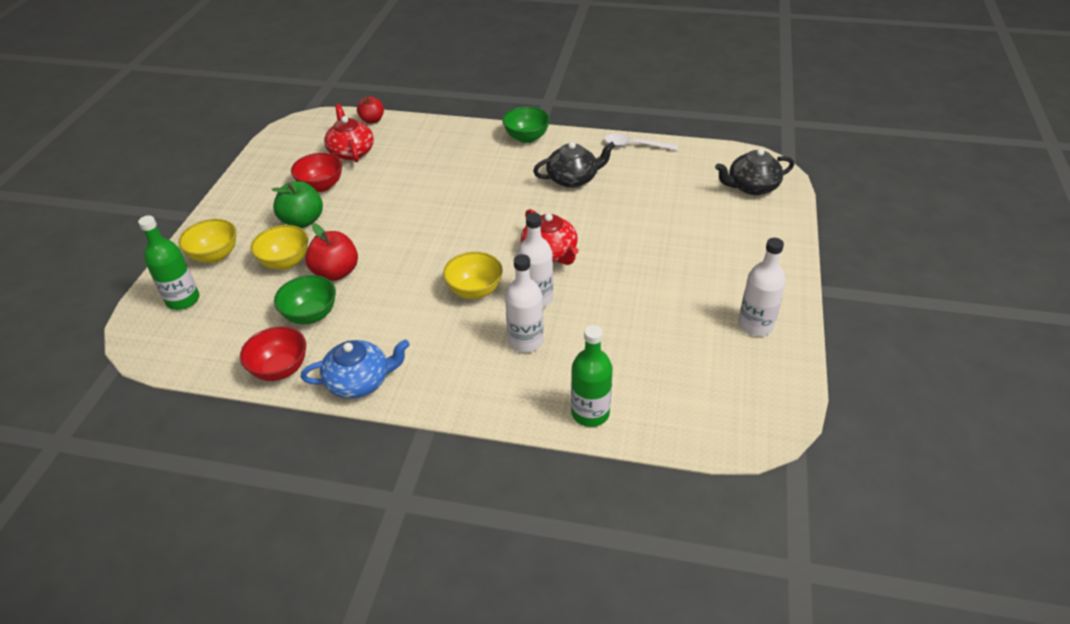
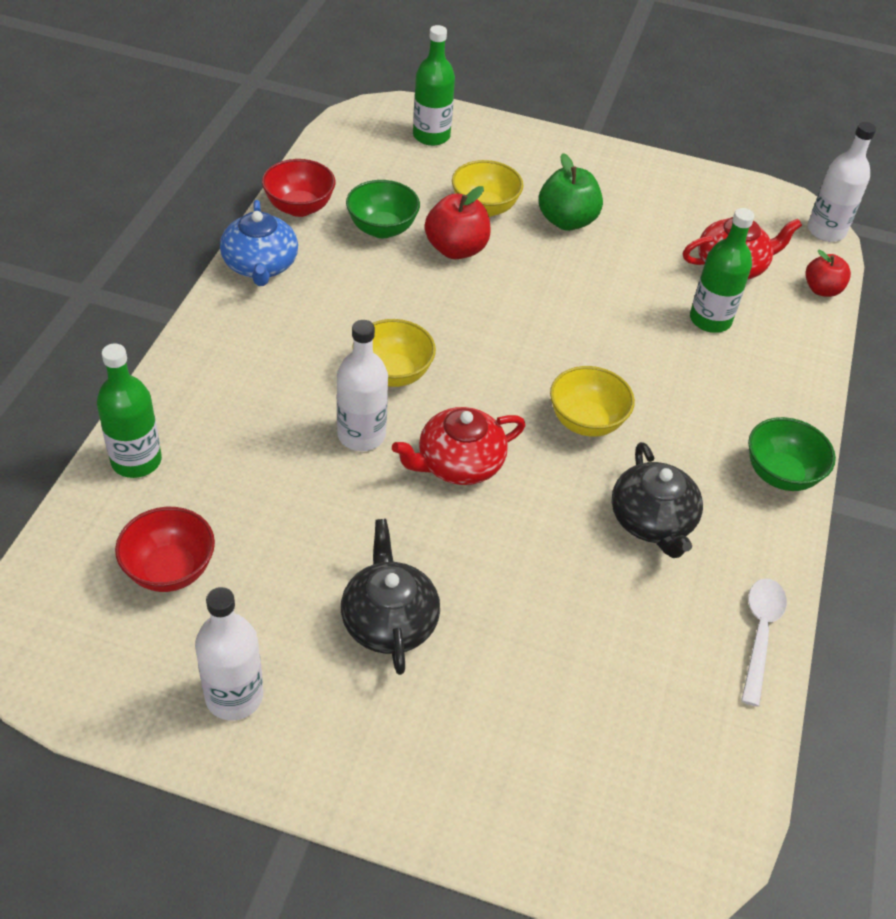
camera: 90 degrees right, 5 degrees up
(215, 255) = (506, 154): yellow bowl -> yellow bowl (586, 421)
(321, 186) = (645, 237): red bowl -> red bowl (170, 570)
(404, 160) = (710, 320): none -> green bottle
(525, 341) = (281, 414): white bottle -> white bottle (826, 231)
(751, 186) = (614, 808): black teapot -> black teapot (389, 620)

